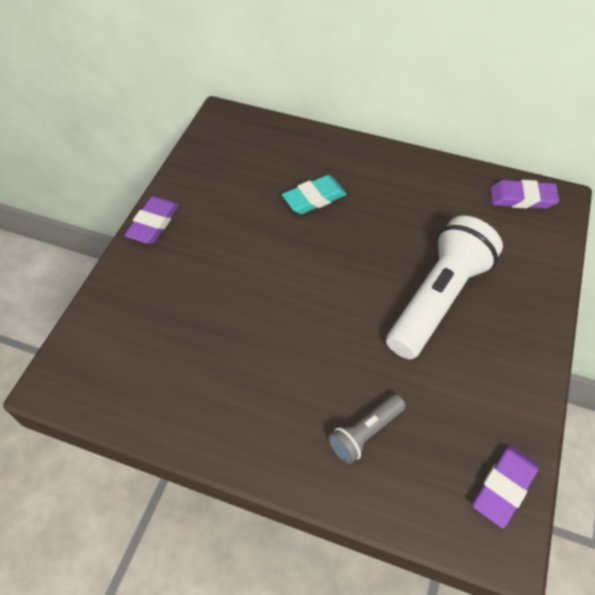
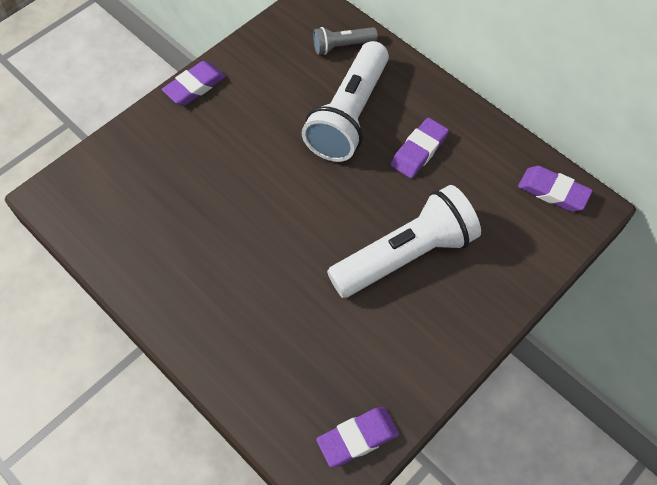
camera: 25 degrees right, 5 degrees up
(314, 198) = (349, 116): turquoise eraser -> white flashlight
(365, 433) = (269, 342): grey flashlight -> grey flashlight (342, 46)
(393, 206) = (419, 151): none -> purple eraser

